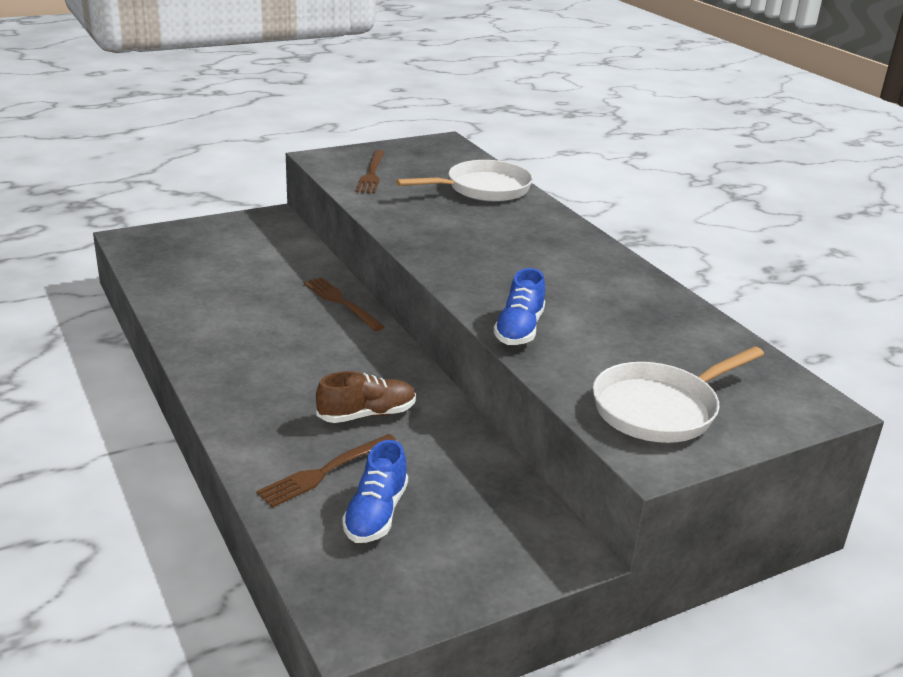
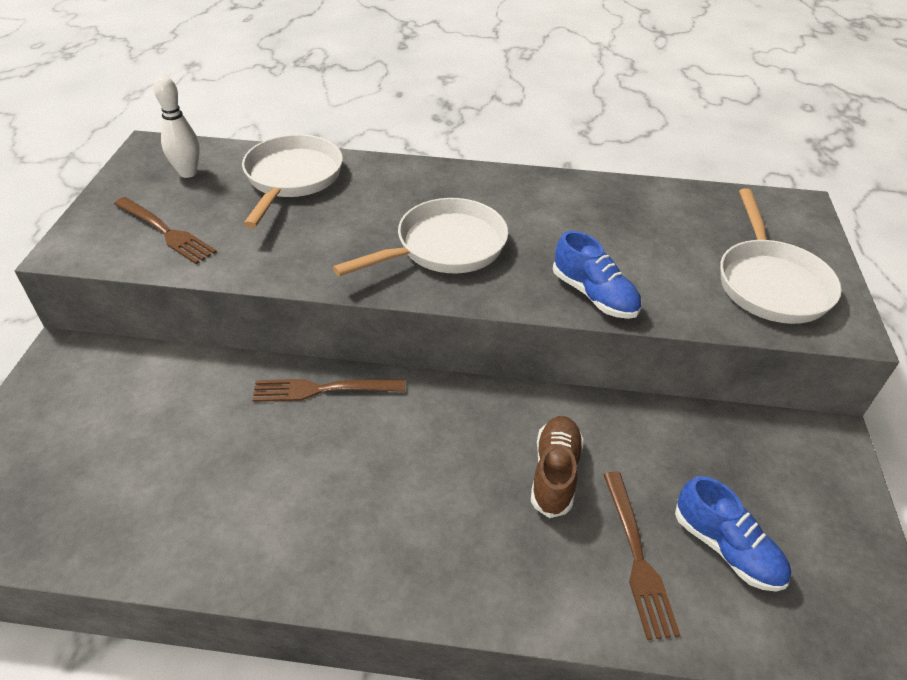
camera: 55 degrees left, 15 degrees up
(437, 159) = (188, 173): none -> white bowling pin
(489, 259) = (445, 247): none -> white pan

